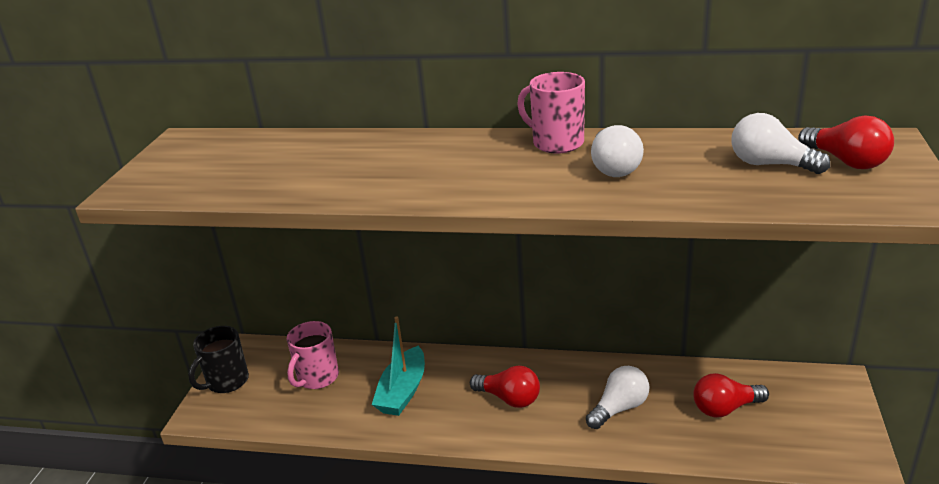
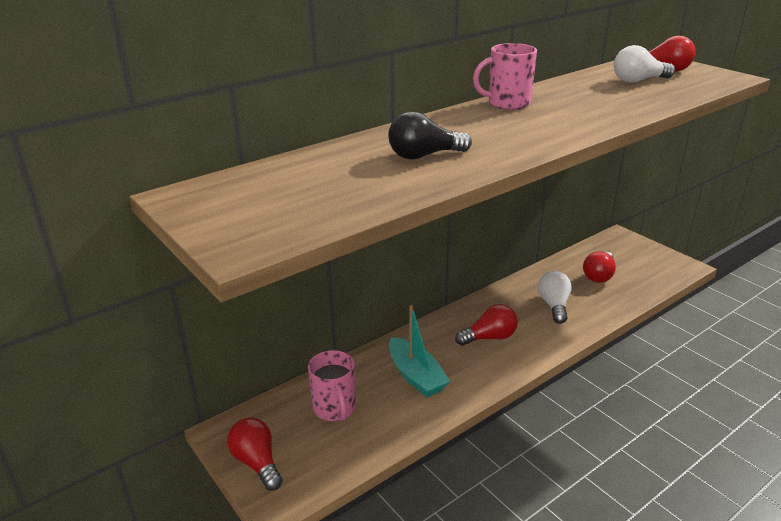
camera: 50 degrees left, 0 degrees up
(227, 381) = (257, 462): black mug -> red light bulb
(365, 169) = (424, 156): none -> black light bulb
(613, 168) = (574, 105): white light bulb -> none

